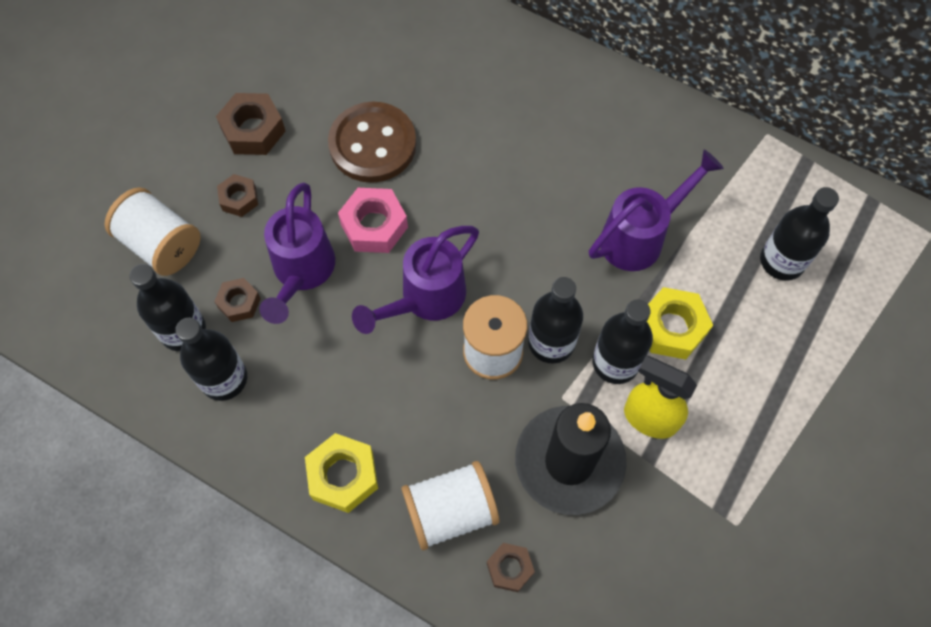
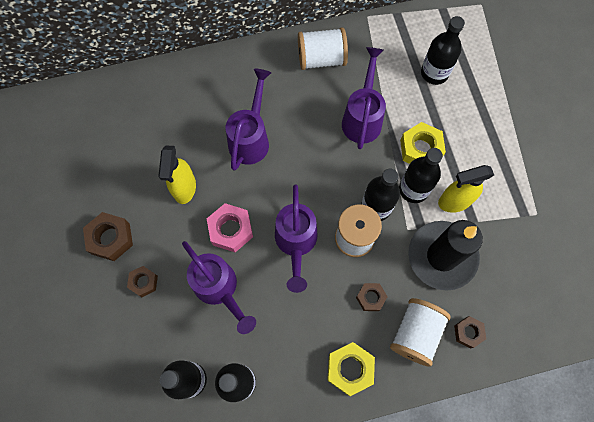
camera: 45 degrees left, 5 degrees up
(161, 244) = (127, 347): white spool -> white spool (321, 59)
(239, 303) = (204, 336): brown nut -> brown nut (370, 298)
(372, 144) = (184, 188): brown button -> yellow spray bottle
(494, 153) = (251, 138): none -> purple watering can

